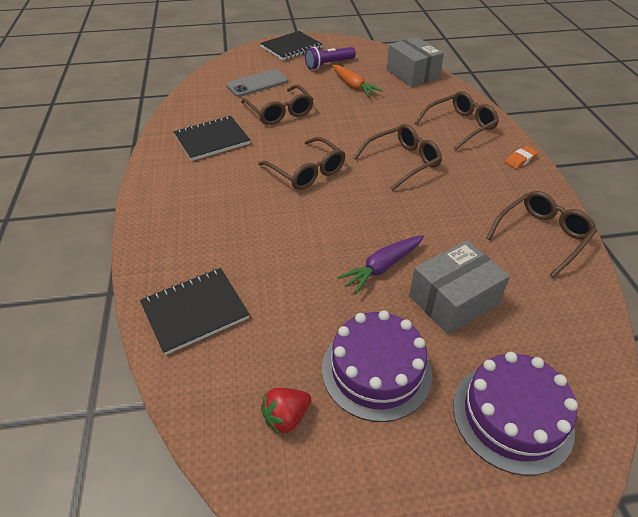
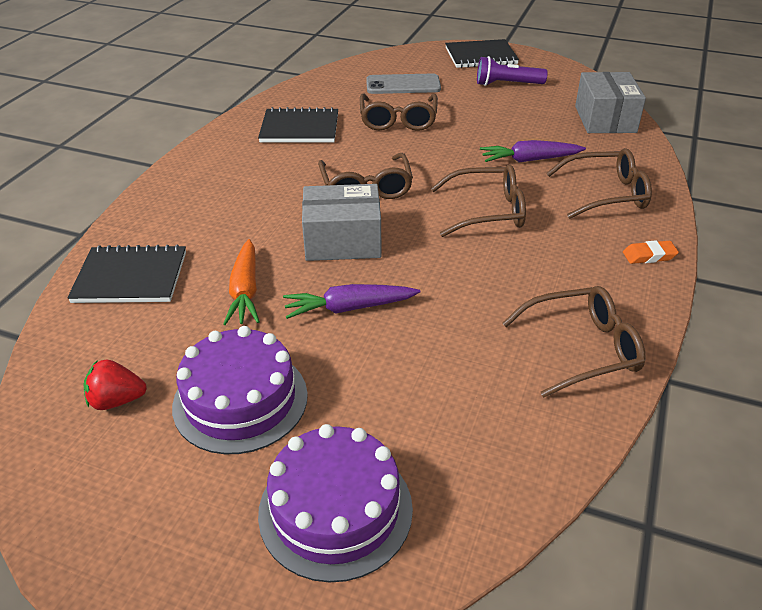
camera: 30 degrees right, 5 degrees down
(353, 86) = (513, 115): orange carrot -> orange carrot (245, 291)
(394, 116) = (529, 160): none -> purple carrot
(453, 300) = (394, 371): grey box -> grey box (343, 241)

